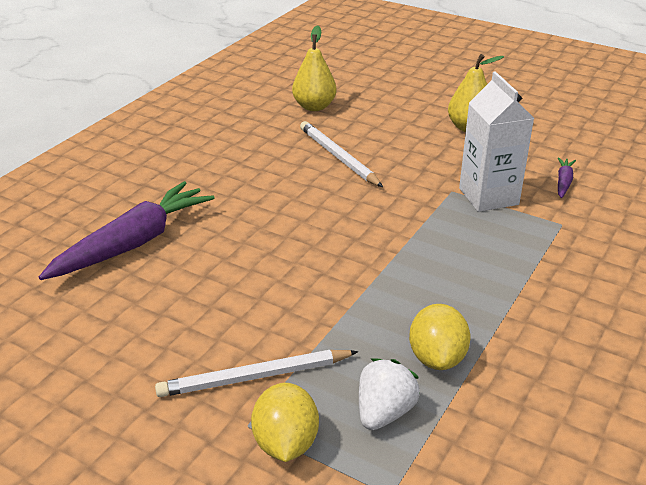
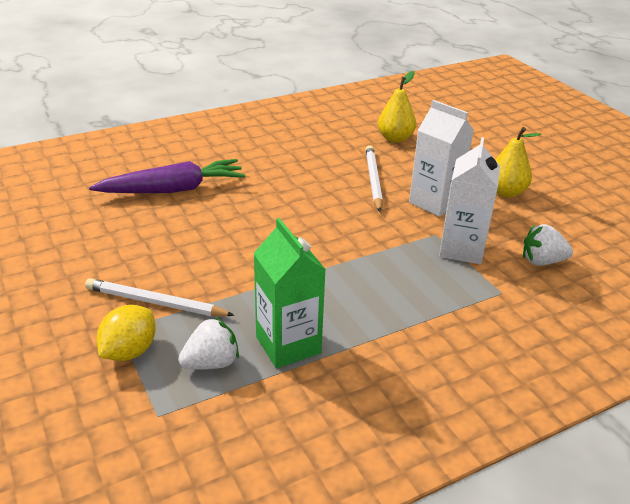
camera: 30 degrees right, 0 degrees up
(418, 160) = (434, 202): none -> white carton
(437, 358) = (288, 345): yellow lemon -> green carton
(563, 182) = (542, 261): purple carrot -> white strawberry

